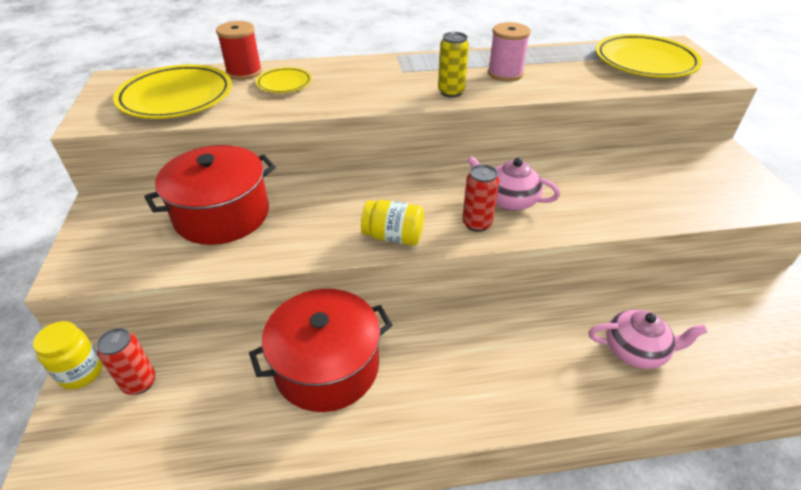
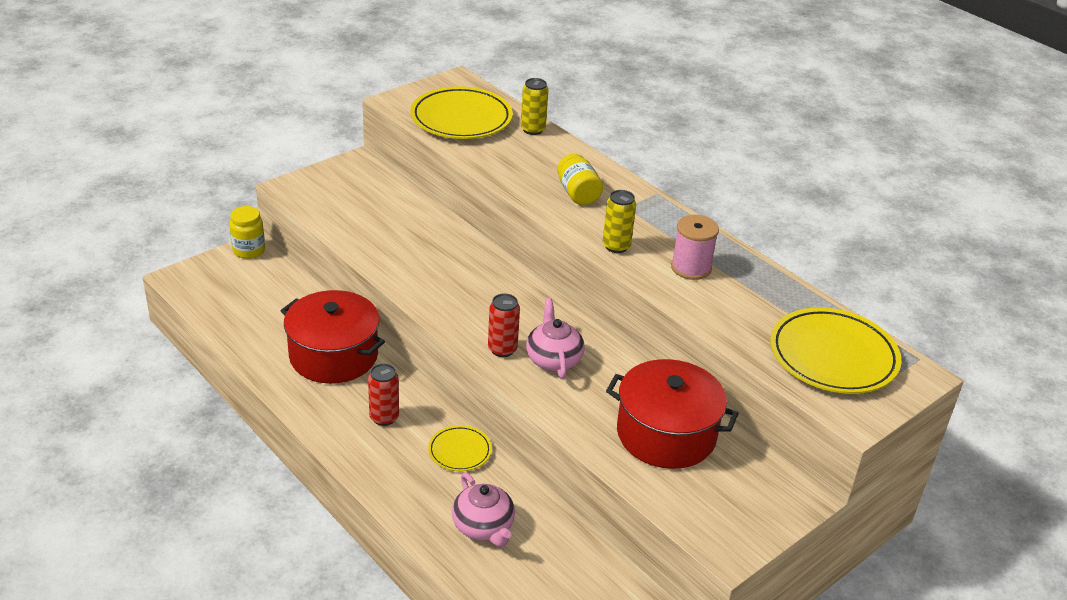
camera: 55 degrees right, 5 degrees down
(139, 382) = (259, 278): red can -> red can (384, 417)
(222, 215) = (397, 218): red pot -> red pot (666, 434)
(244, 72) = (533, 129): red spool -> yellow can
(284, 83) = (535, 156): yellow plate -> yellow plate (459, 451)
(393, 236) = (445, 310): yellow jar -> yellow jar (578, 193)

